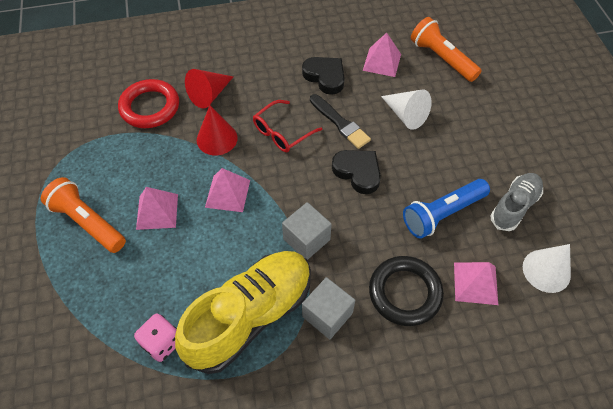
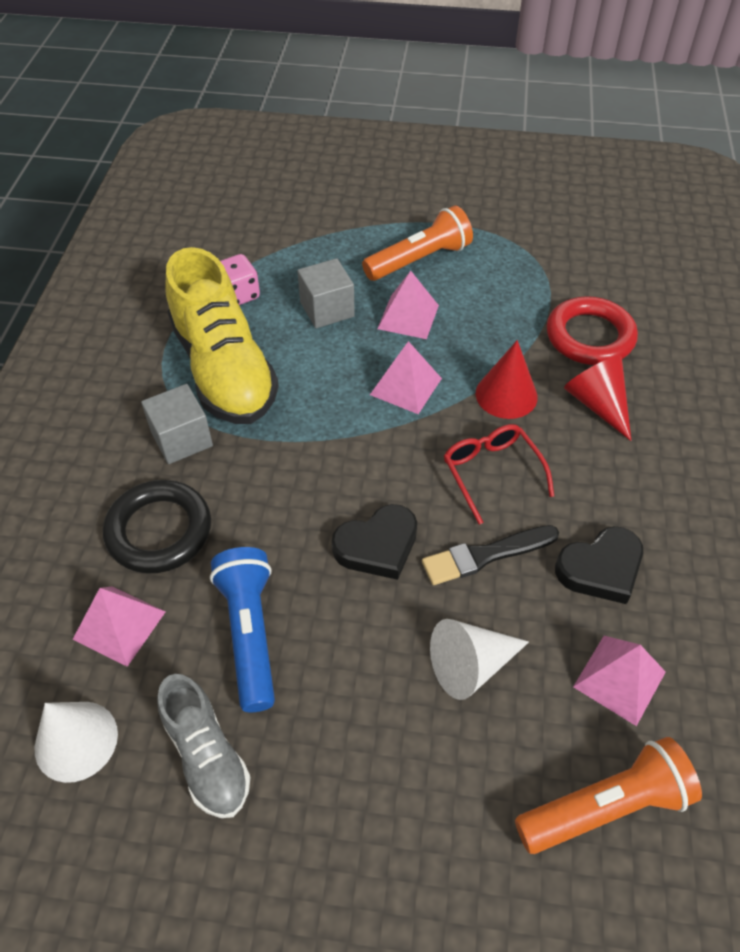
camera: 110 degrees right, 5 degrees down
(306, 239) = (295, 449): grey cube -> grey cube (327, 309)

